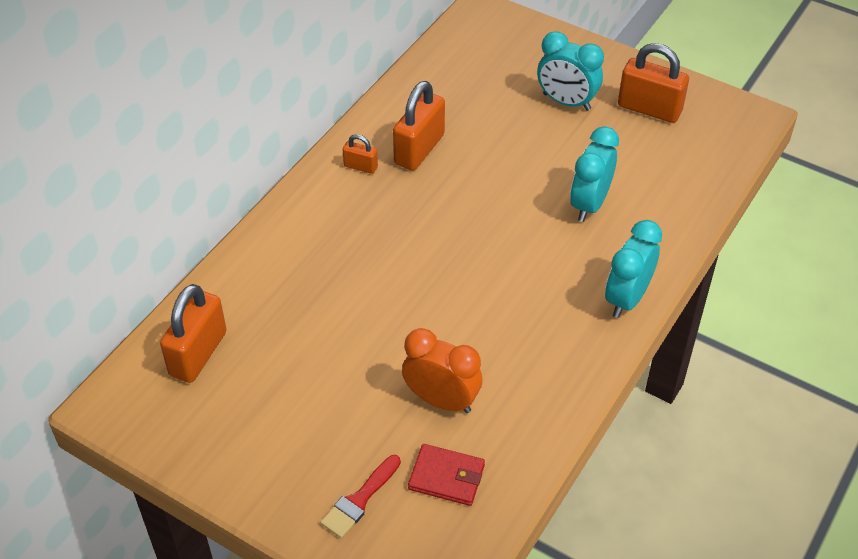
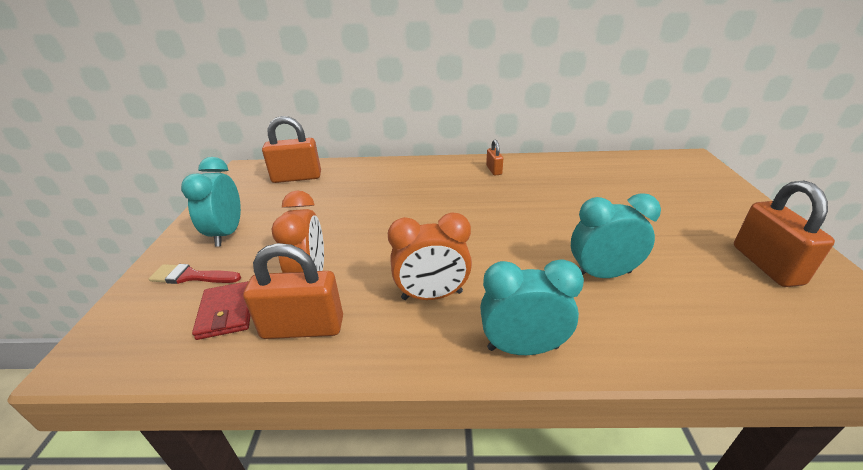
camera: 60 degrees right, 15 degrees down
(419, 149) = (537, 182): orange padlock -> orange padlock (303, 327)
(533, 323) = (432, 295): none -> orange clock
(566, 102) = (685, 219): turquoise clock -> turquoise clock (227, 234)

